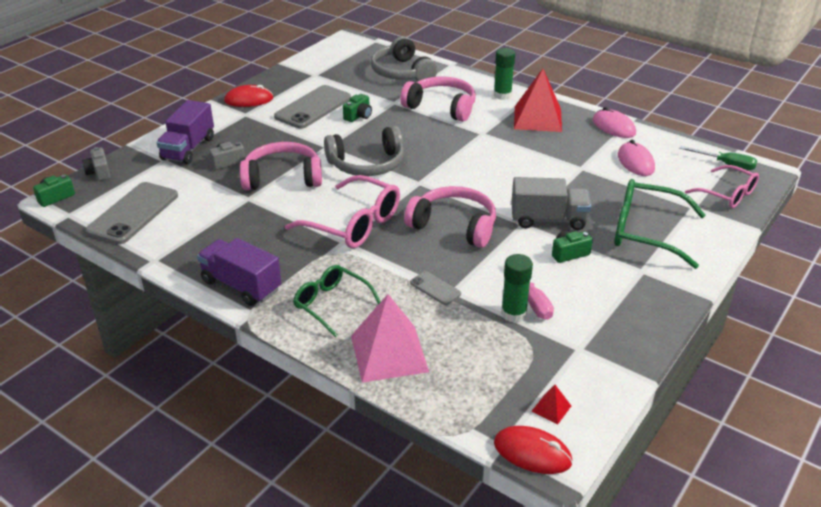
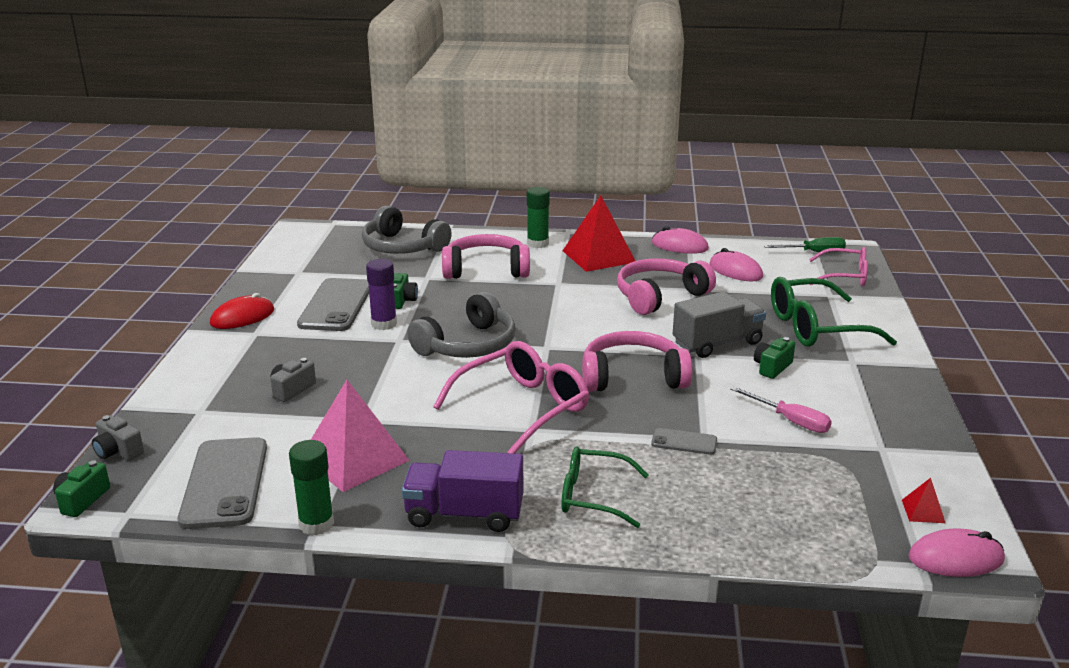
camera: 30 degrees left, 10 degrees down
(188, 149) = (220, 389): purple truck -> none
(283, 177) = (382, 386): pink headphones -> pink headphones (659, 296)
(329, 131) = (384, 324): none -> purple glue stick
(353, 224) = (522, 408): pink glasses -> pink glasses turned 45 degrees counterclockwise
(389, 353) = (712, 521): pink pyramid -> pink pyramid (354, 458)
(513, 314) = (787, 439): green glue stick -> green glue stick (316, 524)
(532, 453) = (956, 558): red mouse -> pink mouse

